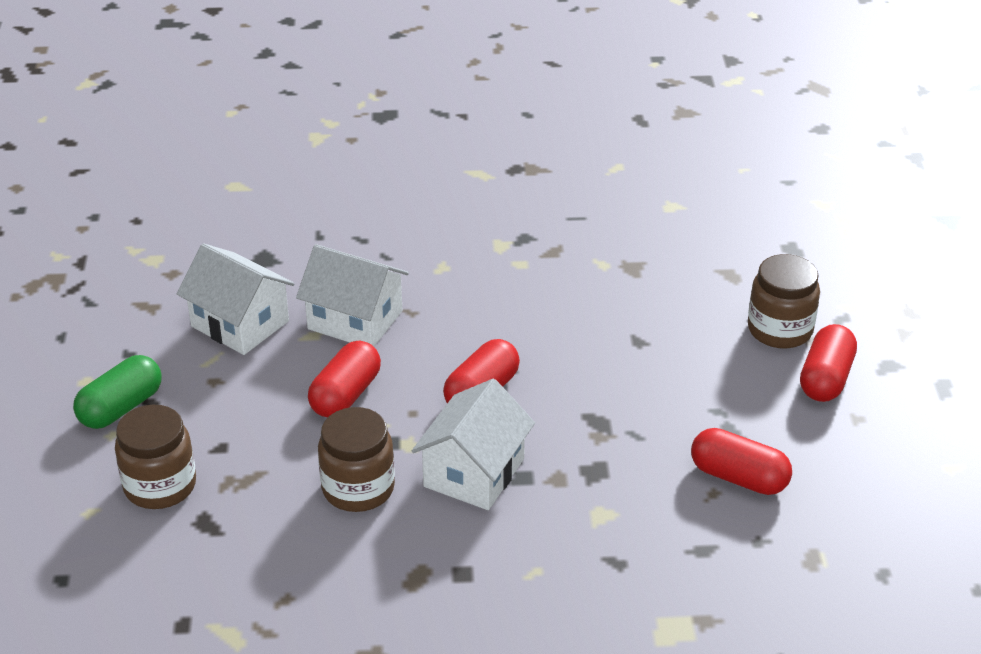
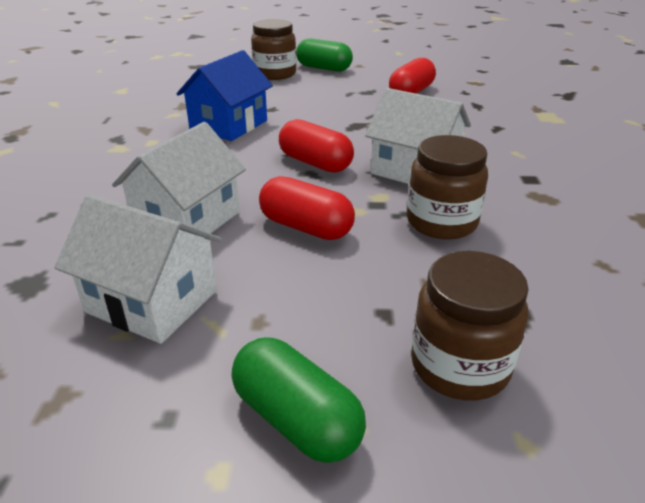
camera: 85 degrees left, 5 degrees down
(240, 324) = (152, 301): white house -> white house turned 75 degrees clockwise
(576, 313) = (229, 125): none -> blue house
(825, 379) = (324, 68): red capsule -> green capsule

